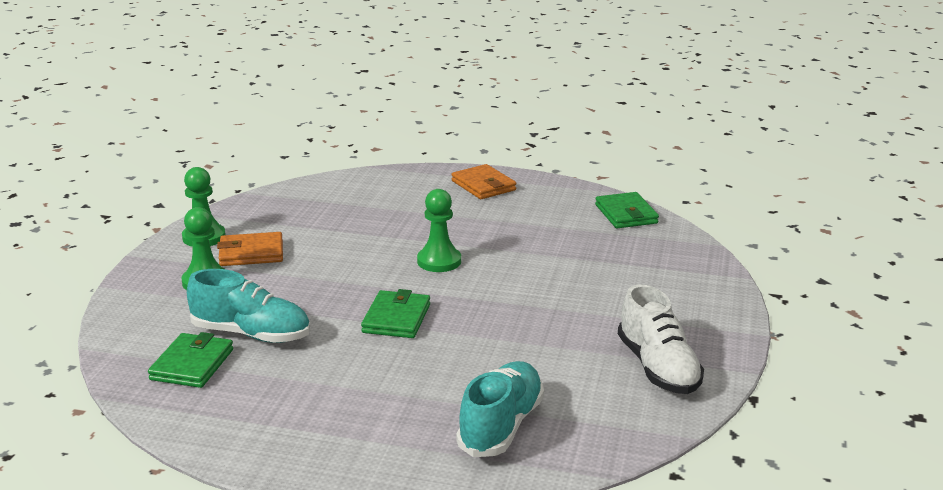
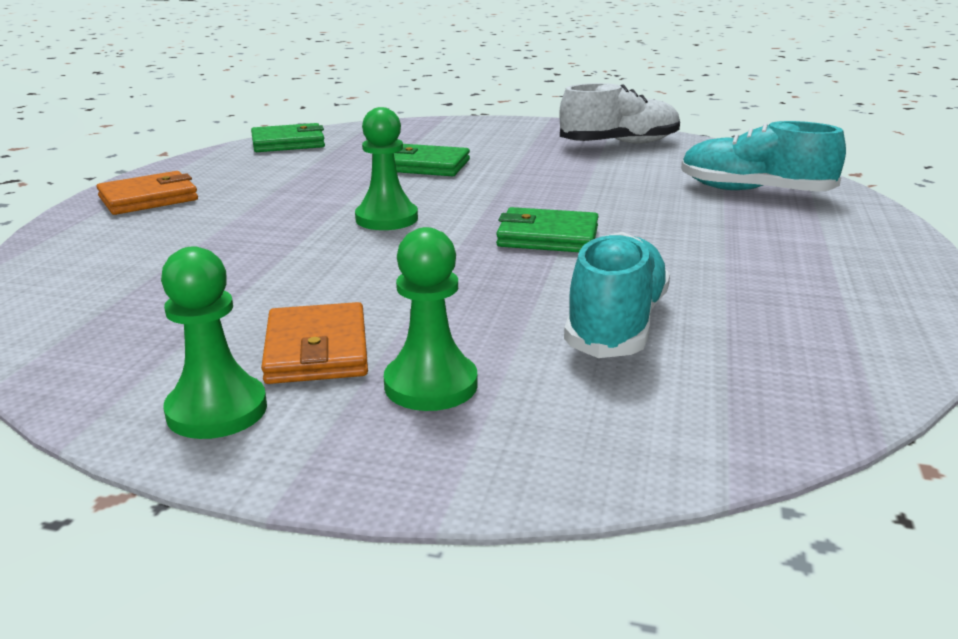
camera: 90 degrees left, 0 degrees up
(192, 365) = (729, 364): green wallet -> green wallet (426, 166)

